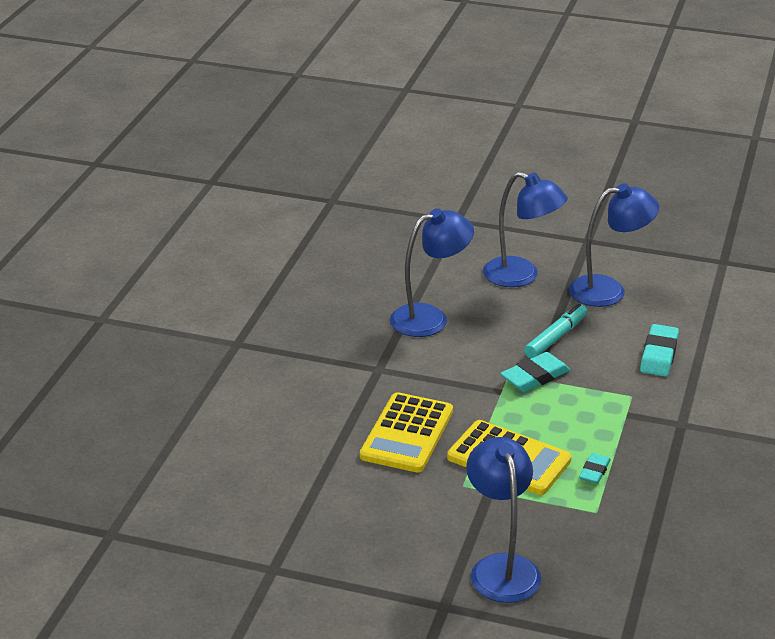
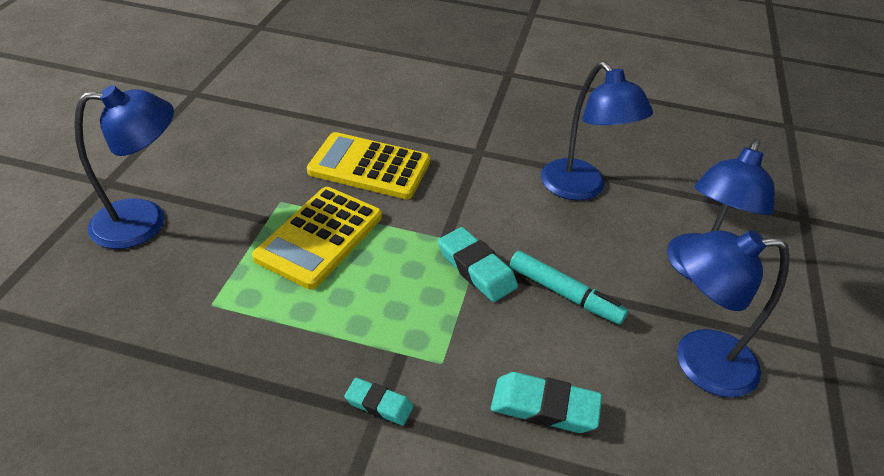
camera: 85 degrees right, 10 degrees up
(594, 471) = (286, 309): turquoise eraser -> turquoise eraser (379, 404)
(609, 290) = (698, 362): blue lamp -> blue lamp turned 105 degrees clockwise

